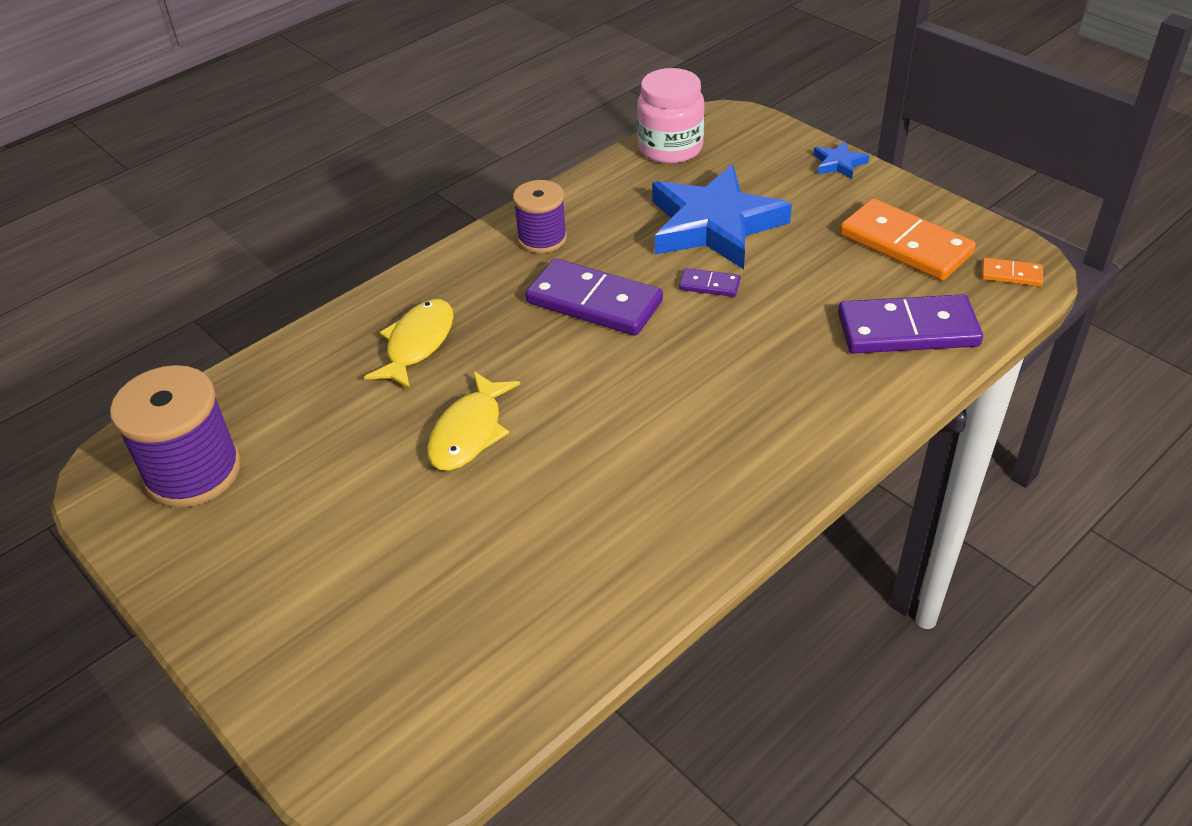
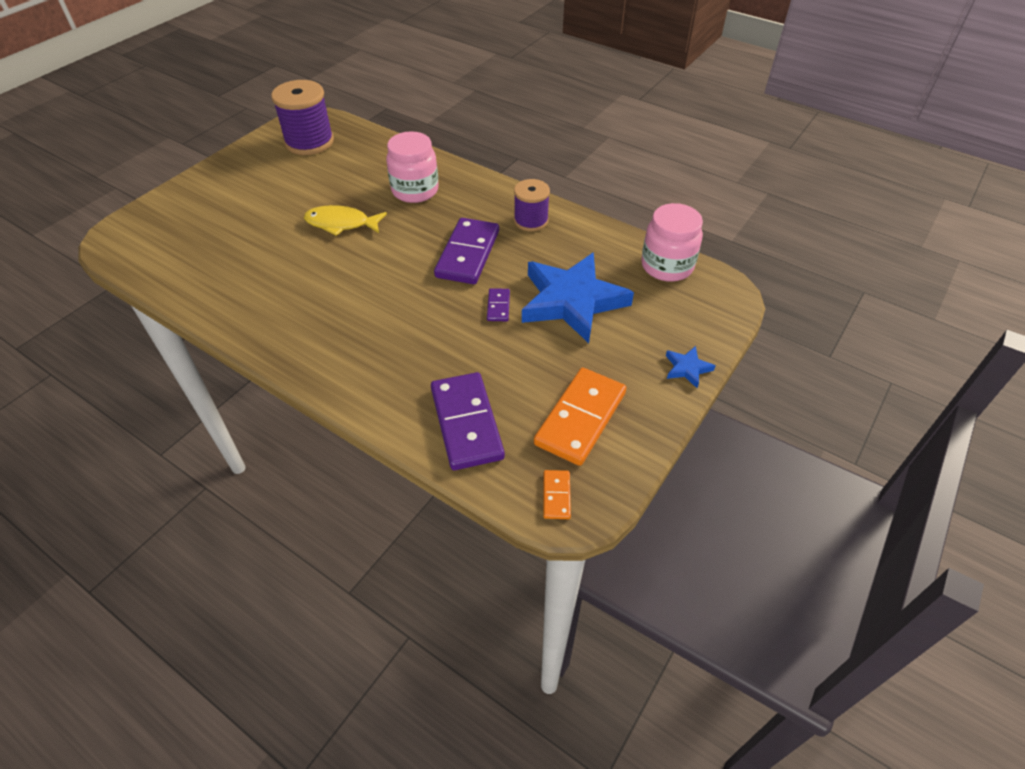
camera: 75 degrees right, 5 degrees up
(417, 344) = (415, 190): yellow fish -> pink jar

